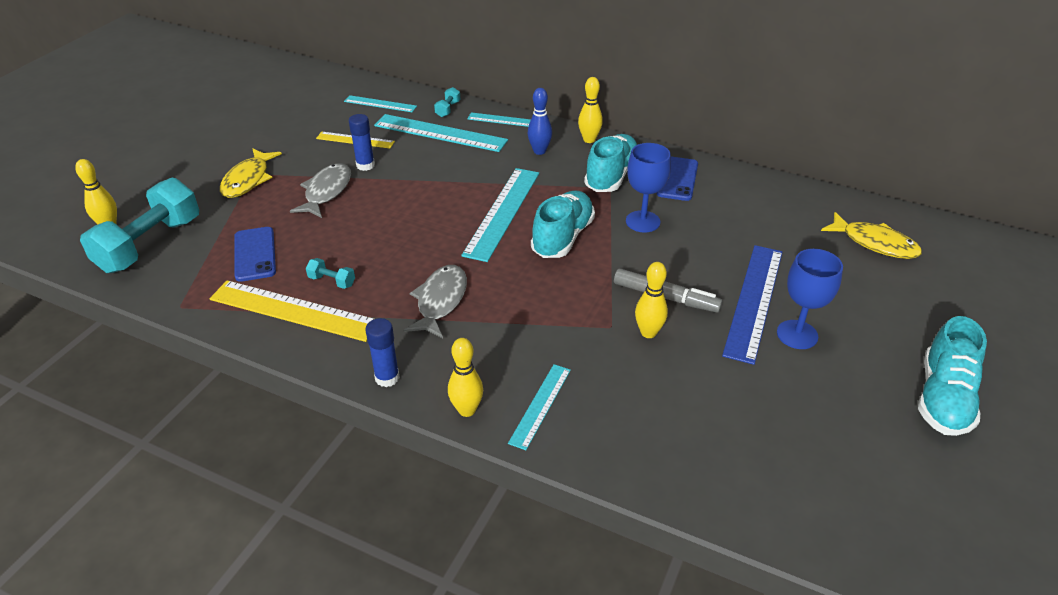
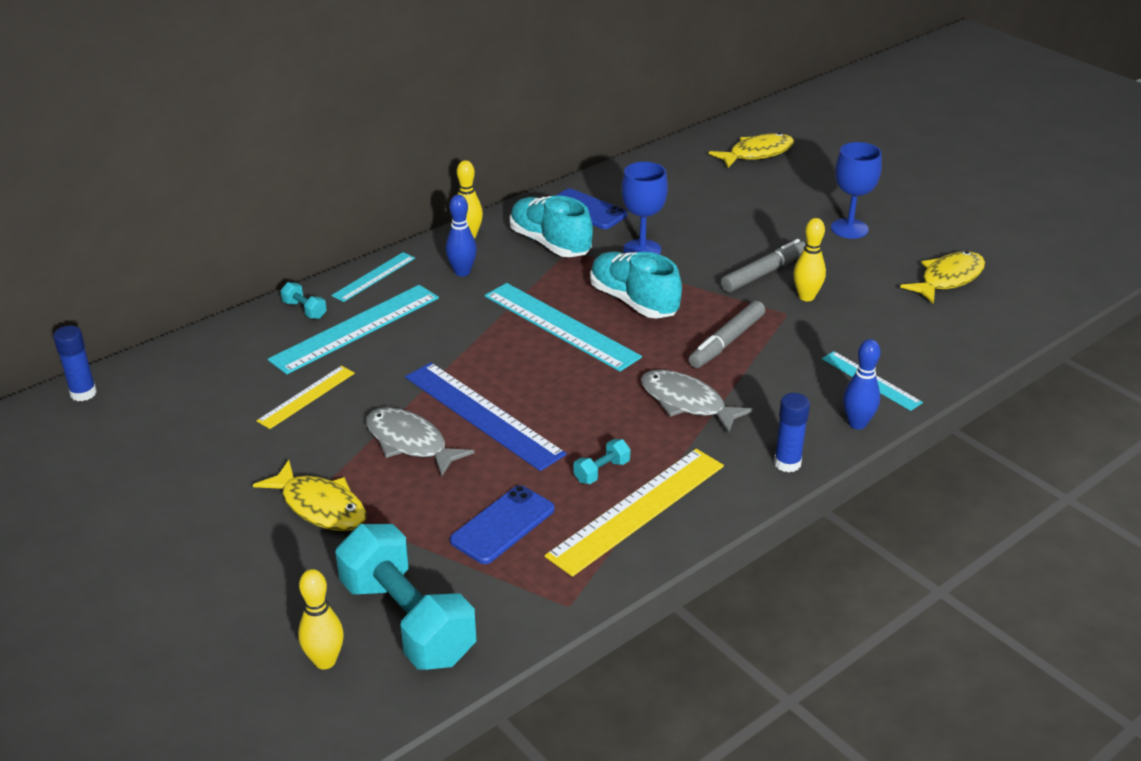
camera: 65 degrees left, 5 degrees down
(255, 254) = (503, 525): blue phone -> blue phone turned 60 degrees counterclockwise
(365, 165) = (377, 400): blue glue stick -> blue glue stick (83, 393)
(380, 104) = (233, 358): turquoise ruler -> none
(467, 410) = (857, 423): yellow bowling pin -> blue bowling pin
(540, 301) = (726, 342): none -> grey marker
(753, 301) = (796, 233): blue ruler -> blue ruler (482, 415)
(767, 428) = (948, 279): none -> yellow fish
(943, 398) = (950, 197): turquoise shoe -> none

